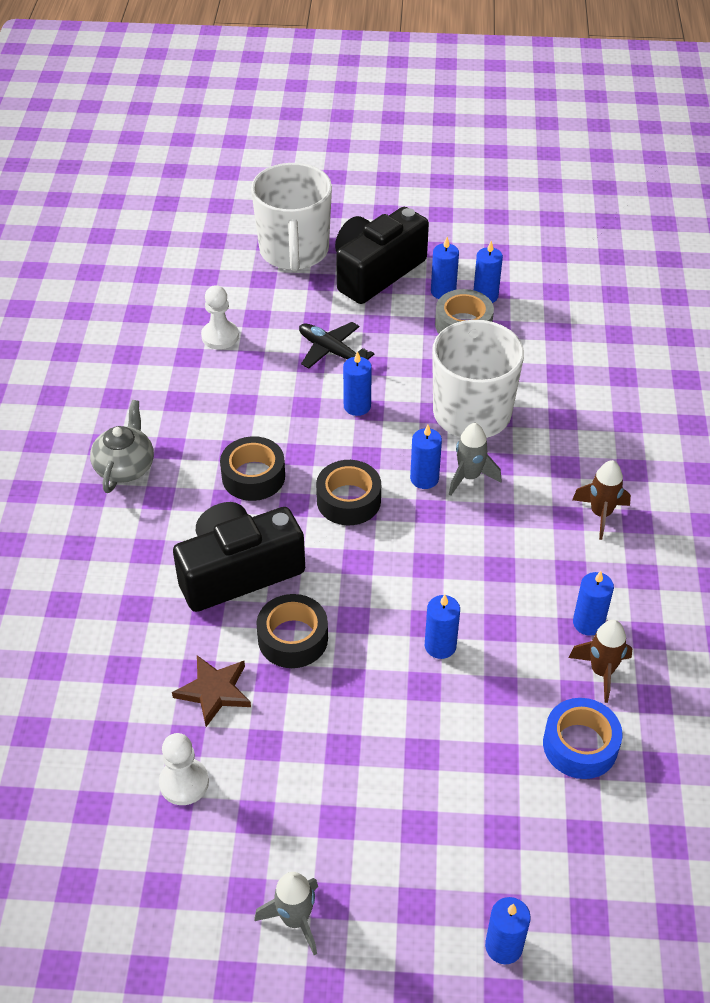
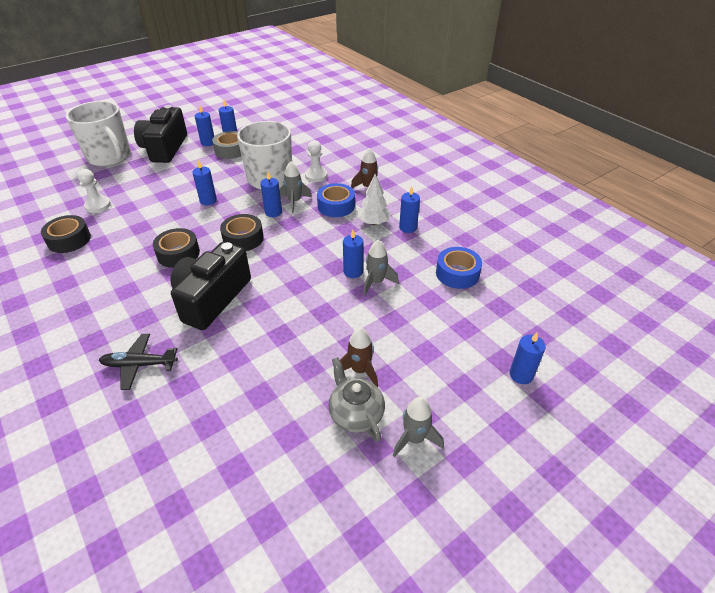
camera: 40 degrees left, 5 degrees down
(125, 467) = (90, 287): grey teapot -> grey teapot (356, 414)
(184, 782) = (281, 416): white pawn -> white pawn (316, 175)
(214, 691) = (254, 360): brown star -> none
(293, 638) = (274, 310): black tape -> black tape (69, 240)
(332, 352) = (172, 186): black plane -> black plane (140, 365)
(455, 682) = (376, 282): none -> grey rocket
(521, 519) = (336, 206): none -> blue tape
(546, 583) = (373, 223): none -> white tree
(601, 671) = (434, 242): brown rocket -> brown rocket (360, 370)

